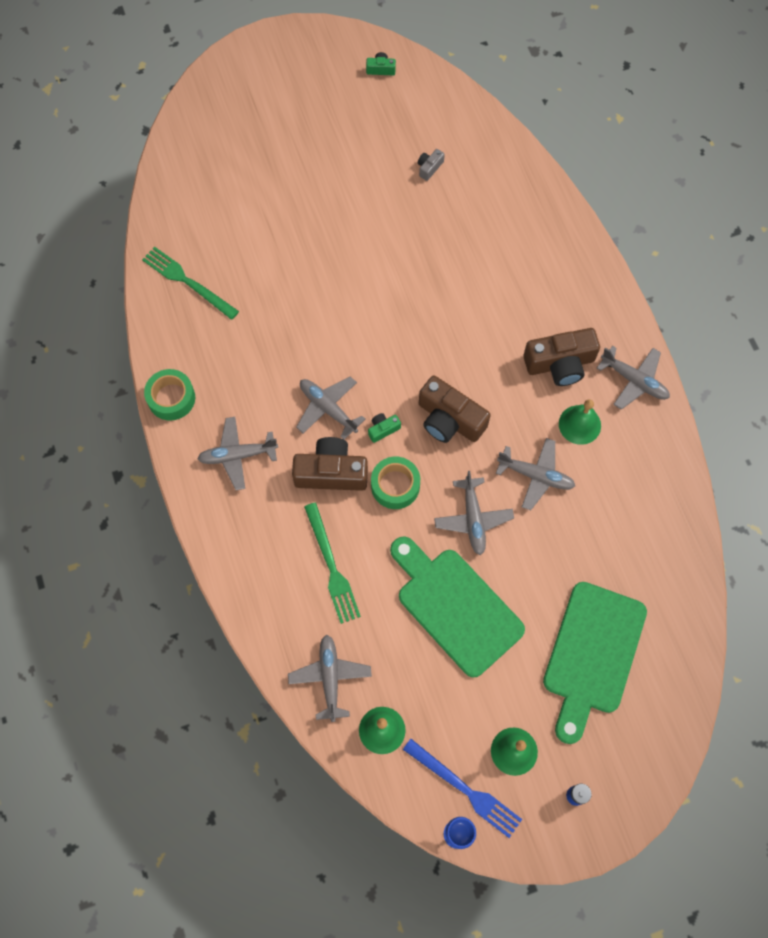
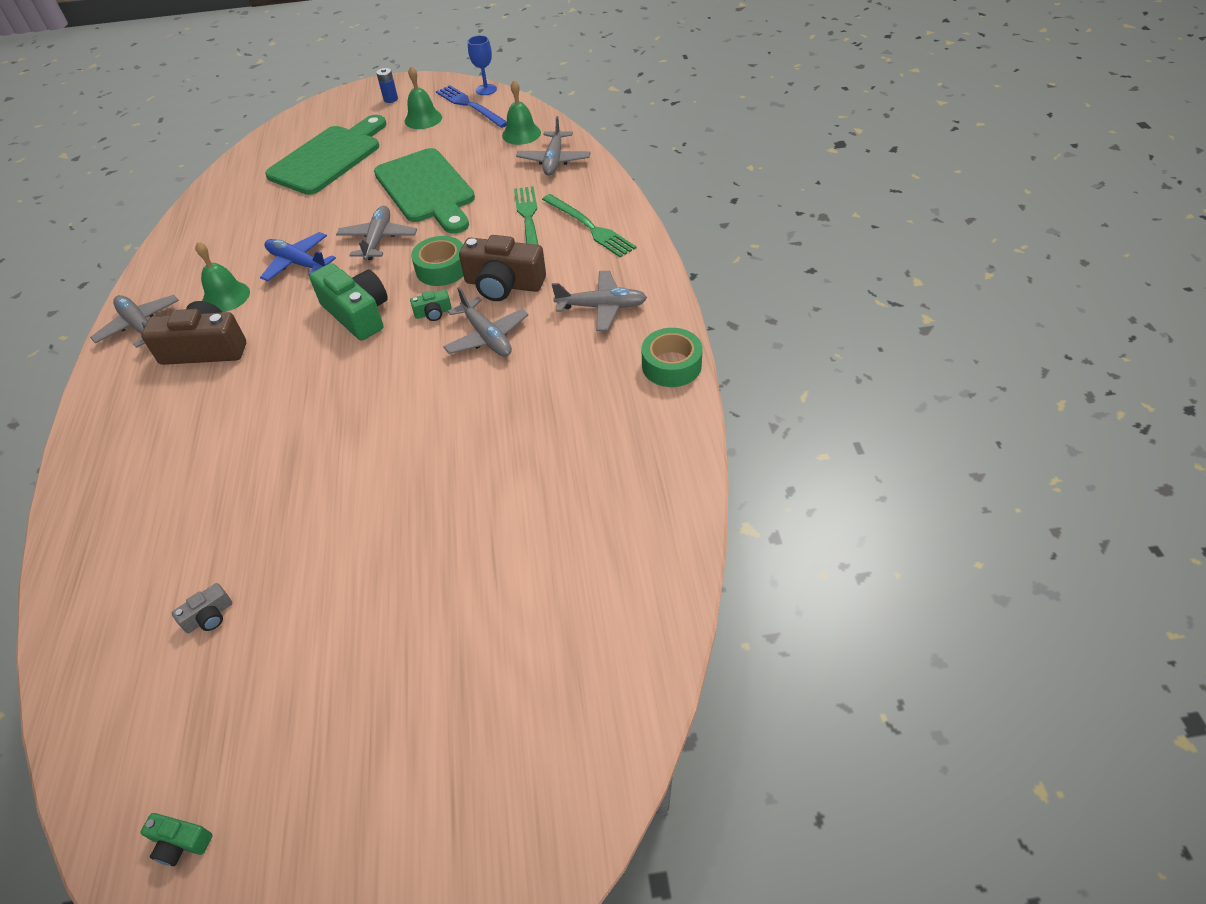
camera: 165 degrees left, 20 degrees down
(187, 282) = (632, 495): green fork -> green fork (589, 227)
(449, 419) = (357, 314): brown camera -> green camera
(536, 476) = (298, 263): grey plane -> blue plane

